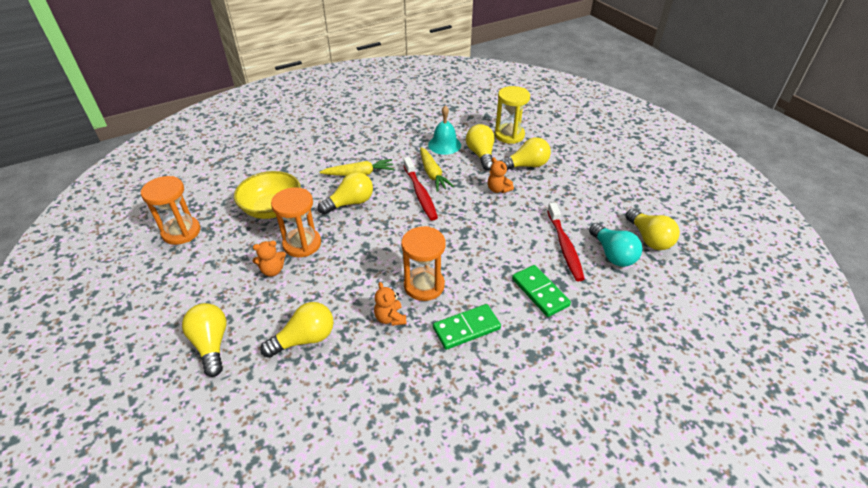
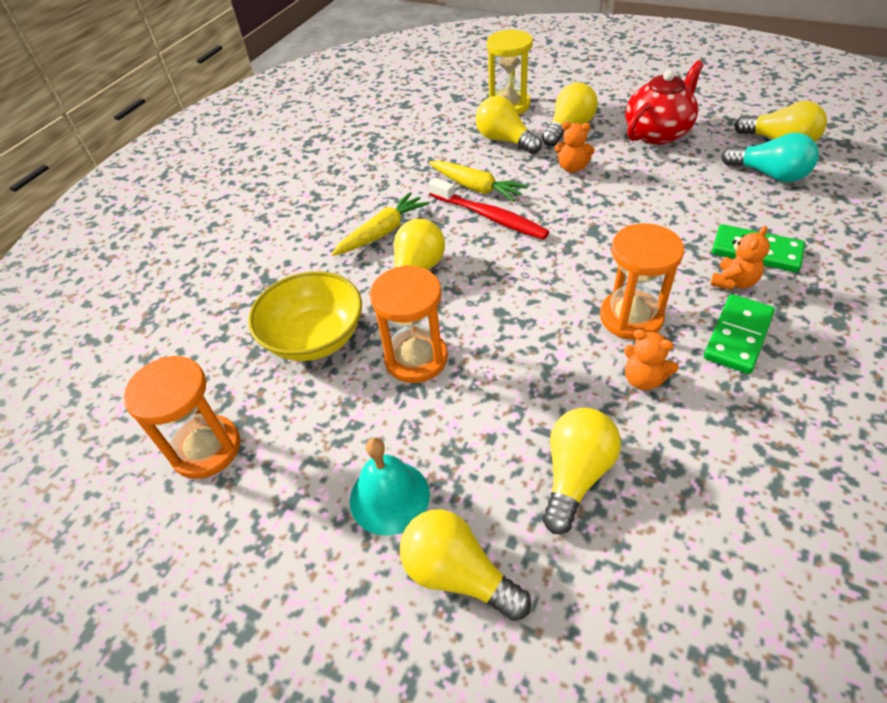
camera: 30 degrees left, 5 degrees up
(272, 270) = (418, 416): orange teddy bear -> orange teddy bear (733, 282)
(444, 144) = (447, 149): turquoise bell -> turquoise bell (389, 497)
(564, 246) = (716, 191): red toothbrush -> none
(576, 194) = (657, 133): none -> red teapot

